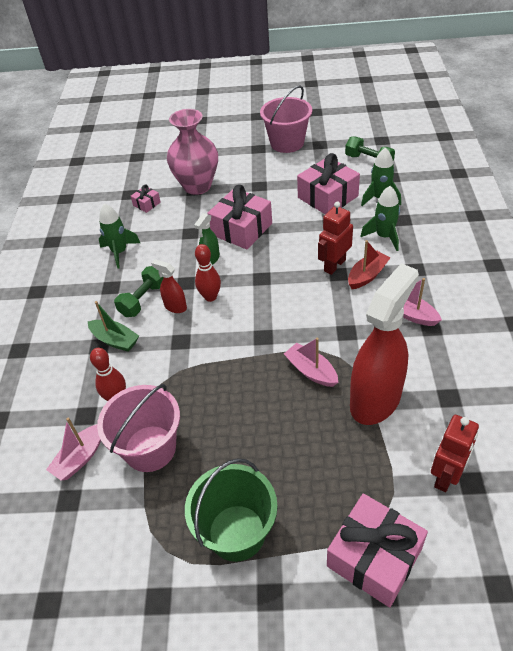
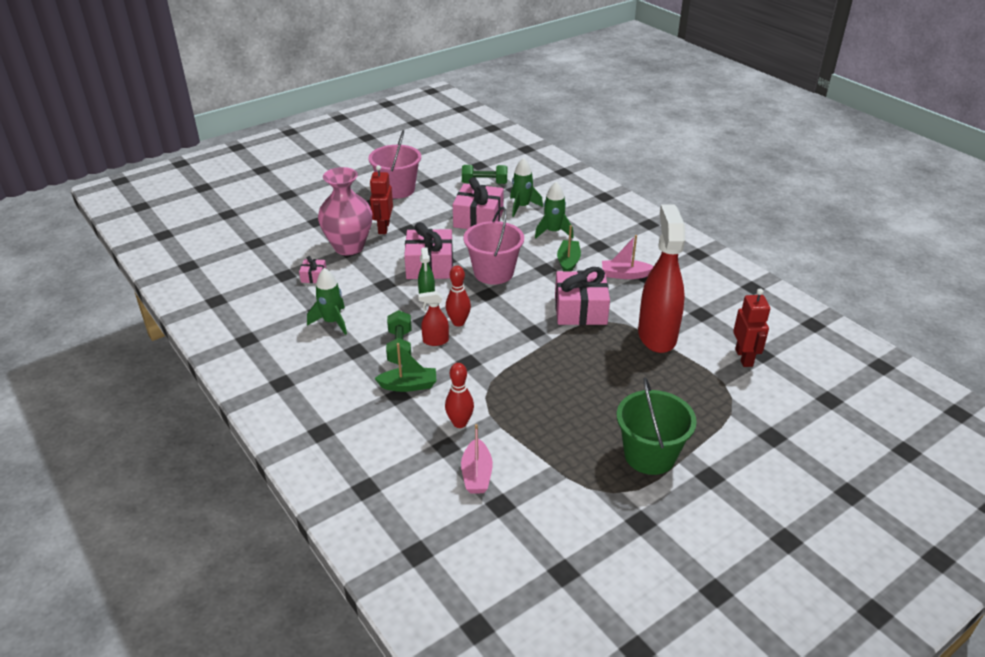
camera: 40 degrees left, 10 degrees down
(150, 448) = (527, 440): pink bucket -> pink bucket (493, 273)
(311, 371) = (594, 338): pink boat -> none
(334, 265) = (536, 264): red robot -> red robot (383, 228)
(367, 275) = (568, 262): red boat -> green boat
(374, 557) = (748, 421): pink gift -> pink gift (580, 310)

